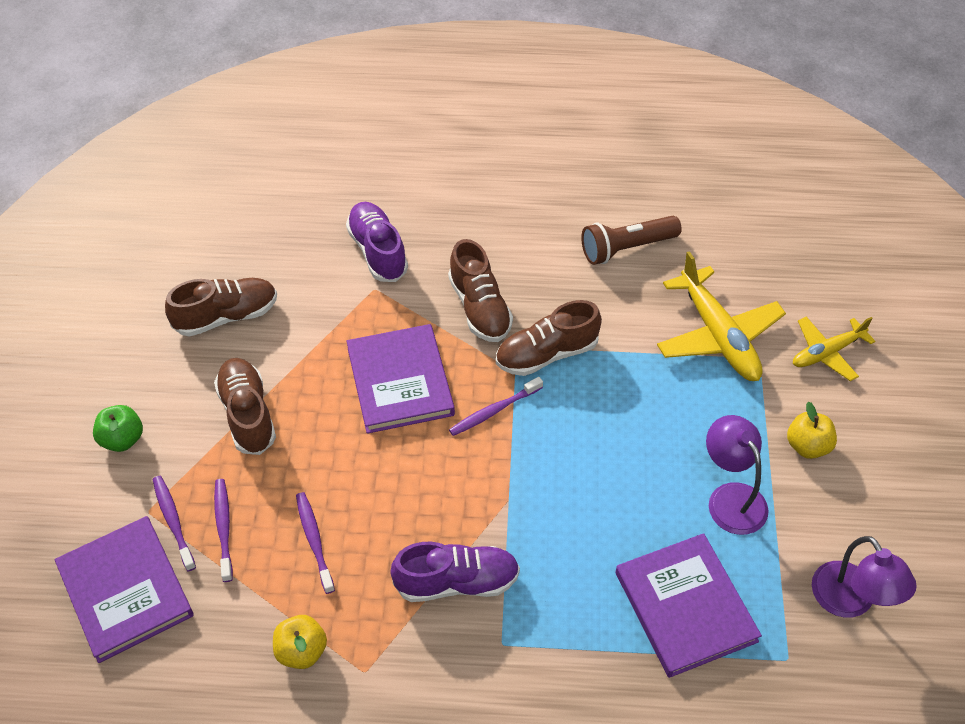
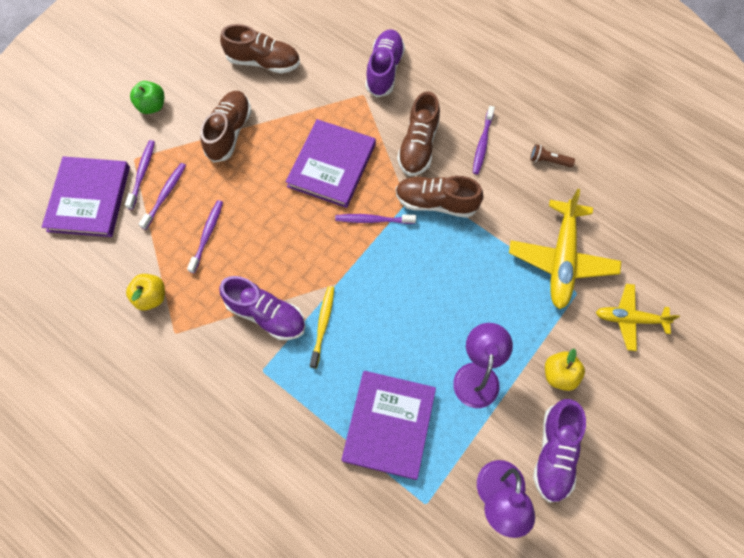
camera: 35 degrees right, 15 degrees up
(530, 552) = (323, 325): none -> yellow toothbrush
(546, 269) = (482, 144): none -> purple toothbrush
(626, 248) = (548, 161): brown flashlight -> brown flashlight, size x0.54
(865, 523) = (554, 453): none -> purple shoe

